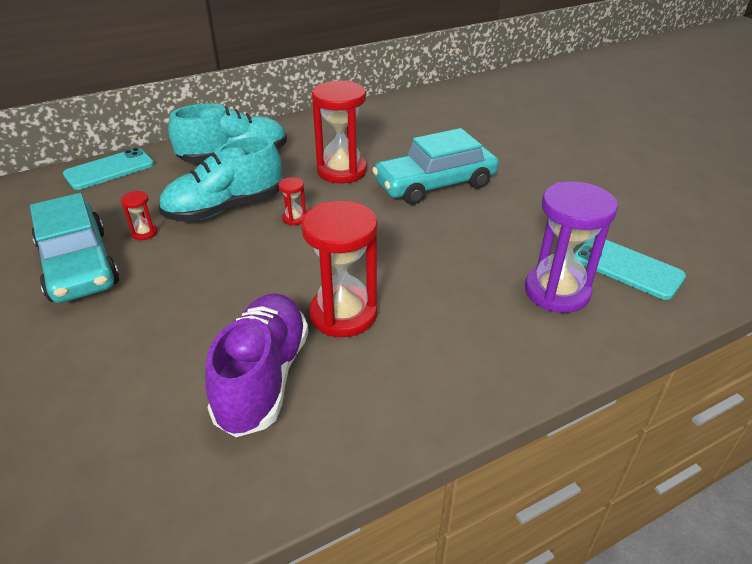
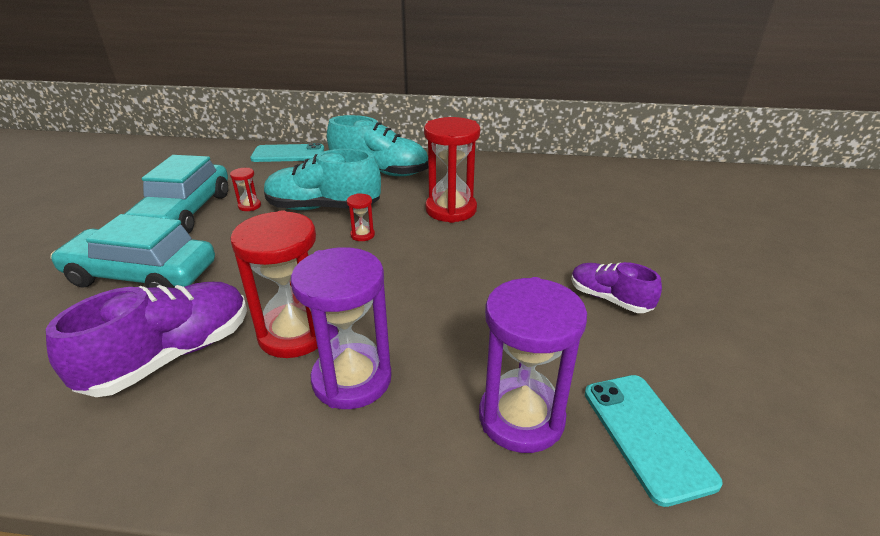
camera: 35 degrees right, 5 degrees down
(428, 322) = (352, 379): none -> purple hourglass
(435, 184) = (523, 251): turquoise car -> turquoise car (142, 274)
(526, 196) = (609, 299): none -> purple shoe

